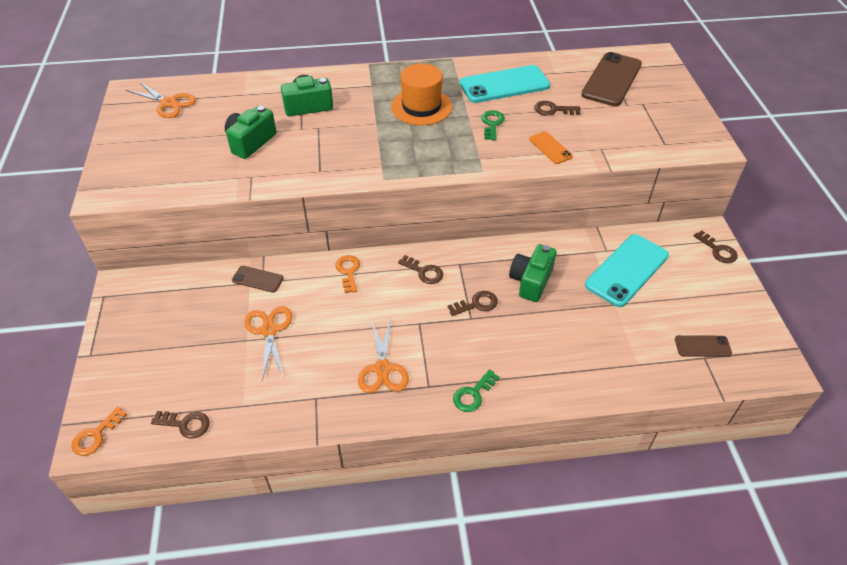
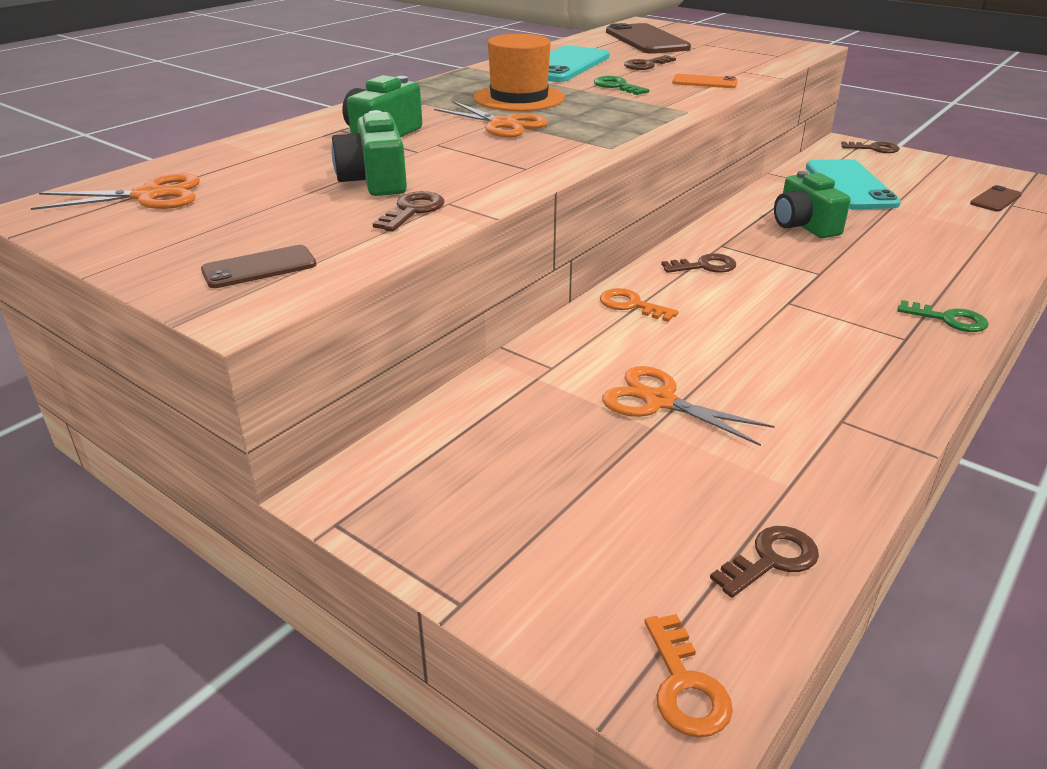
camera: 45 degrees left, 15 degrees down
(257, 279) = (541, 368): brown phone -> brown phone (259, 268)
(383, 369) = (841, 353): orange scissors -> orange scissors (503, 124)
(473, 394) = (948, 319): green key -> green key turned 60 degrees counterclockwise
(476, 304) = (801, 262): brown key -> brown key (412, 211)

